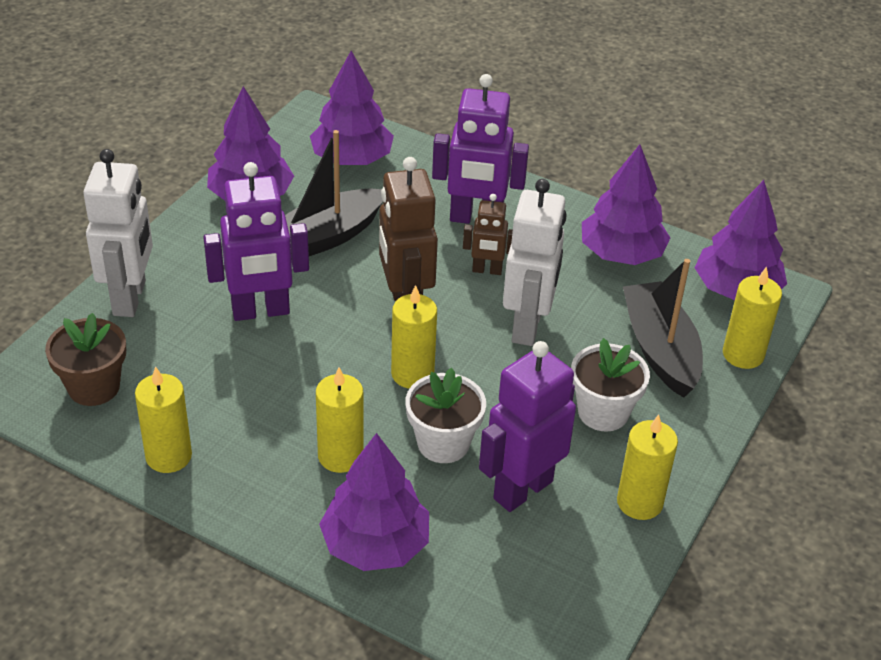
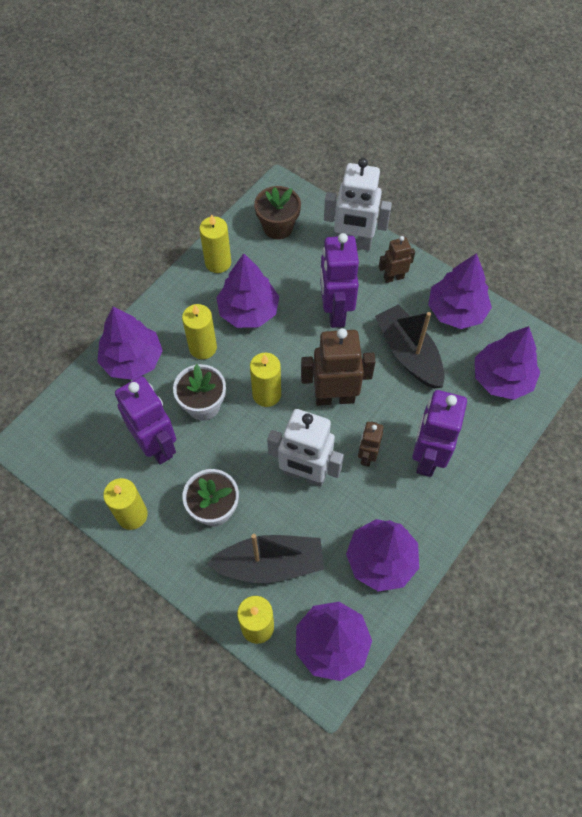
camera: 100 degrees right, 20 degrees up
(195, 255) = (393, 277): none -> brown robot
(266, 408) = (248, 311): none -> purple tree

